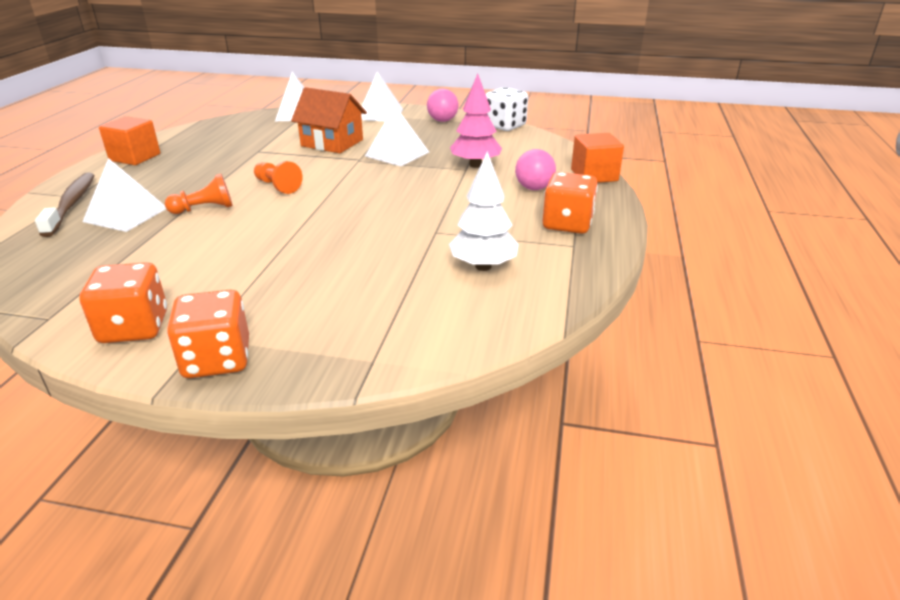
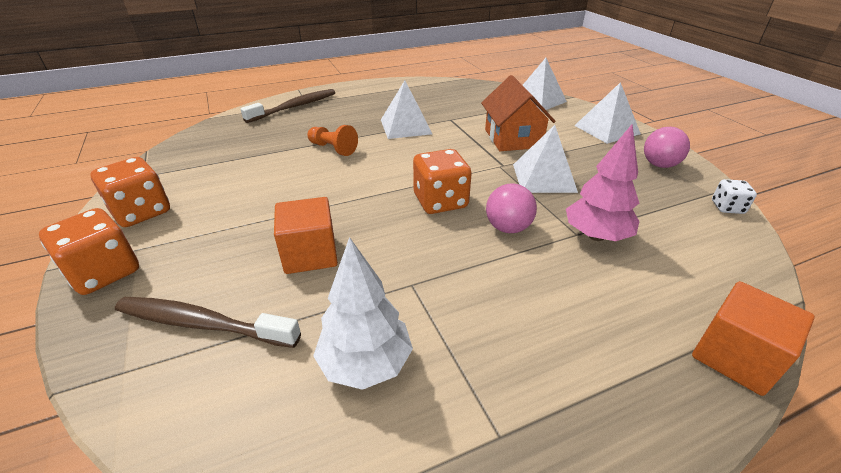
camera: 55 degrees right, 5 degrees up
(126, 214) = (297, 128): white pyramid -> white pyramid (406, 126)
(135, 157) = (380, 90): orange cube -> orange cube (310, 254)
(277, 186) = (402, 156): orange pawn -> none
(365, 318) = (202, 324): none -> brown toothbrush
(504, 126) = (727, 207): white dice -> white dice, size x0.55
(534, 188) = (608, 312): pink ball -> pink ball (508, 228)
(567, 224) = (553, 397): orange dice -> orange dice (440, 201)

